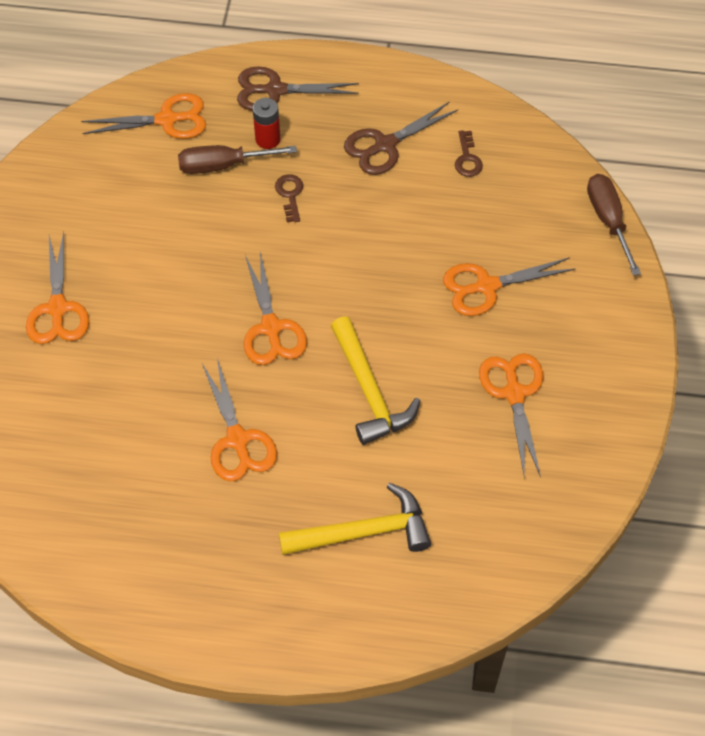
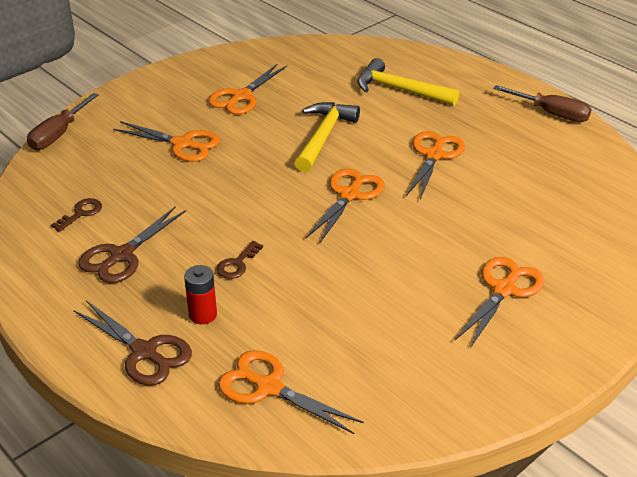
camera: 140 degrees left, 20 degrees down
(223, 165) = (263, 316): brown screwdriver -> brown screwdriver (551, 113)
(385, 145) = (121, 255): brown scissors -> brown scissors turned 120 degrees clockwise

